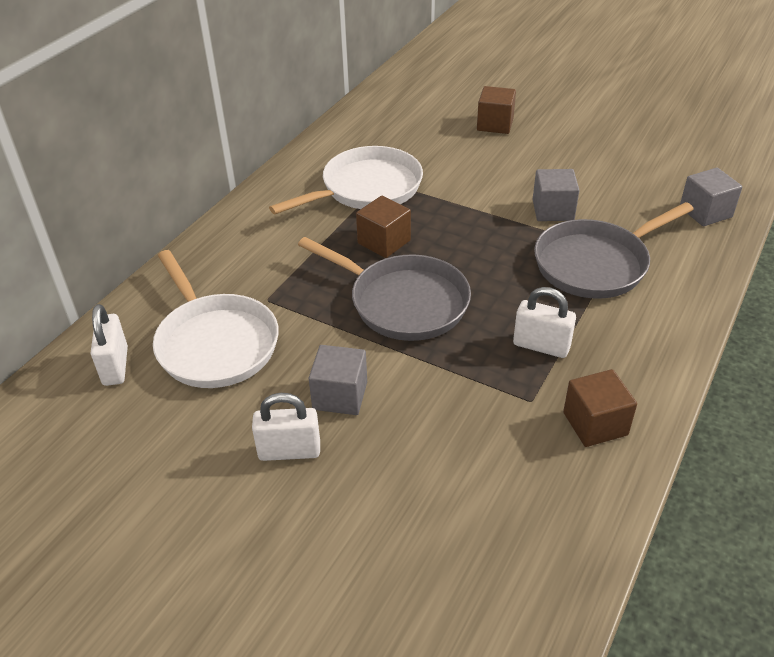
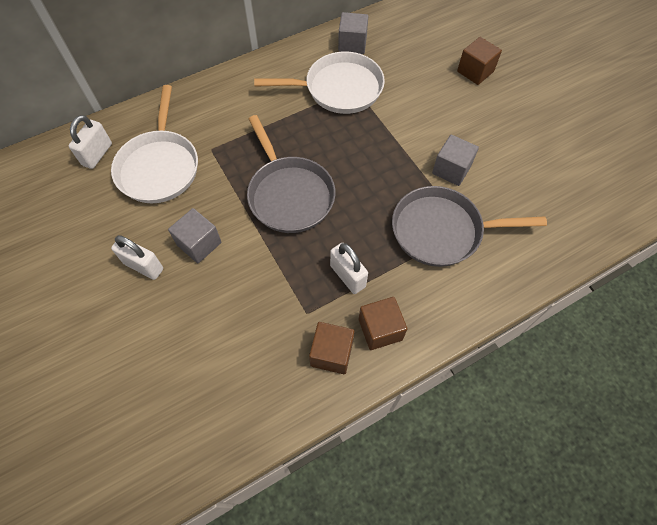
camera: 30 degrees right, 20 degrees up
(384, 242) = (315, 140): brown cube -> brown cube (380, 329)
(705, 212) = (566, 228): grey cube -> grey cube (352, 44)

